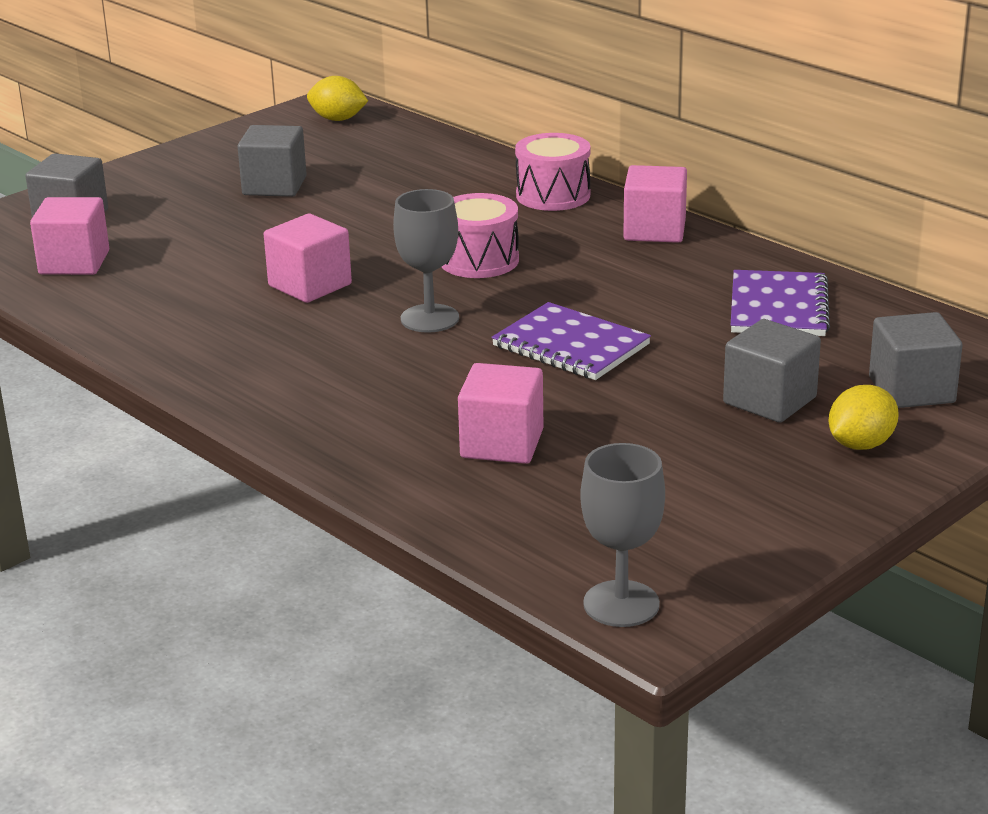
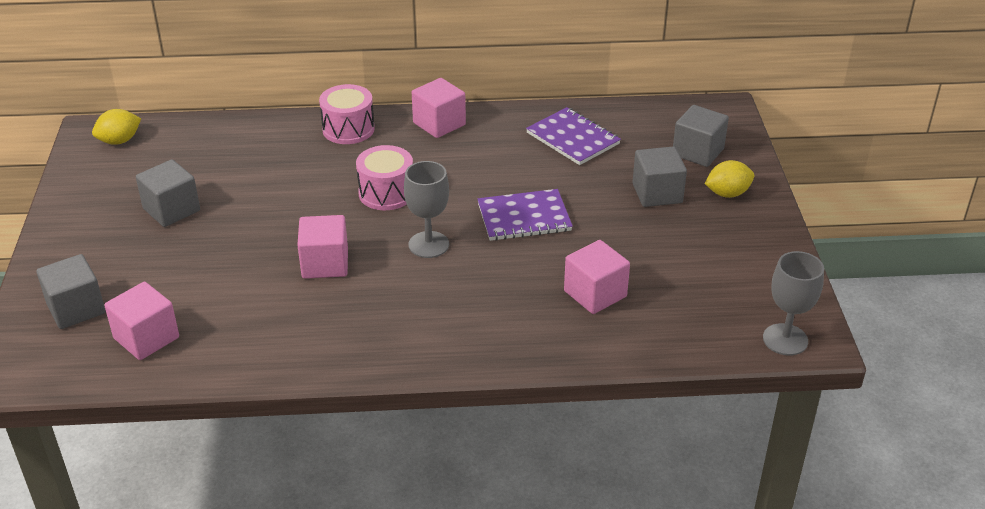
camera: 50 degrees left, 10 degrees up
(860, 444) = (727, 193): yellow lemon -> yellow lemon turned 75 degrees clockwise

